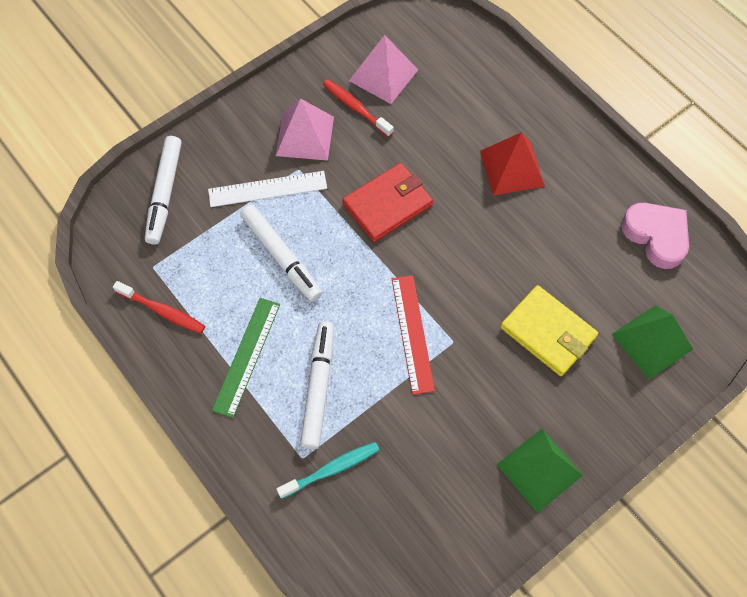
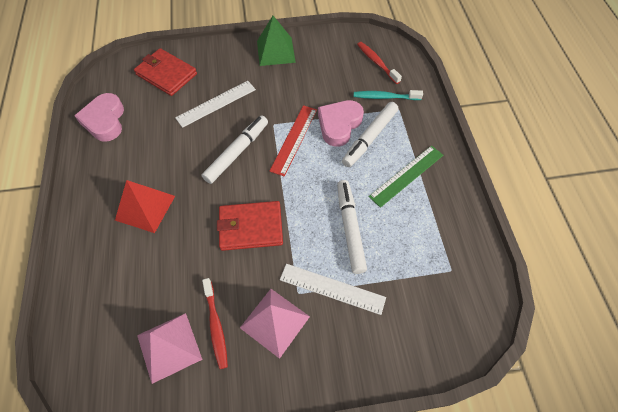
camera: 150 degrees left, 5 degrees down
(162, 311) = (454, 232): red toothbrush -> red toothbrush (377, 62)
(165, 194) = (419, 331): white marker -> white marker (237, 152)
(369, 386) = (339, 125): none -> pink heart
(548, 332) = (216, 103): yellow wallet -> white ruler
(652, 341) = (166, 74): green pyramid -> red wallet

